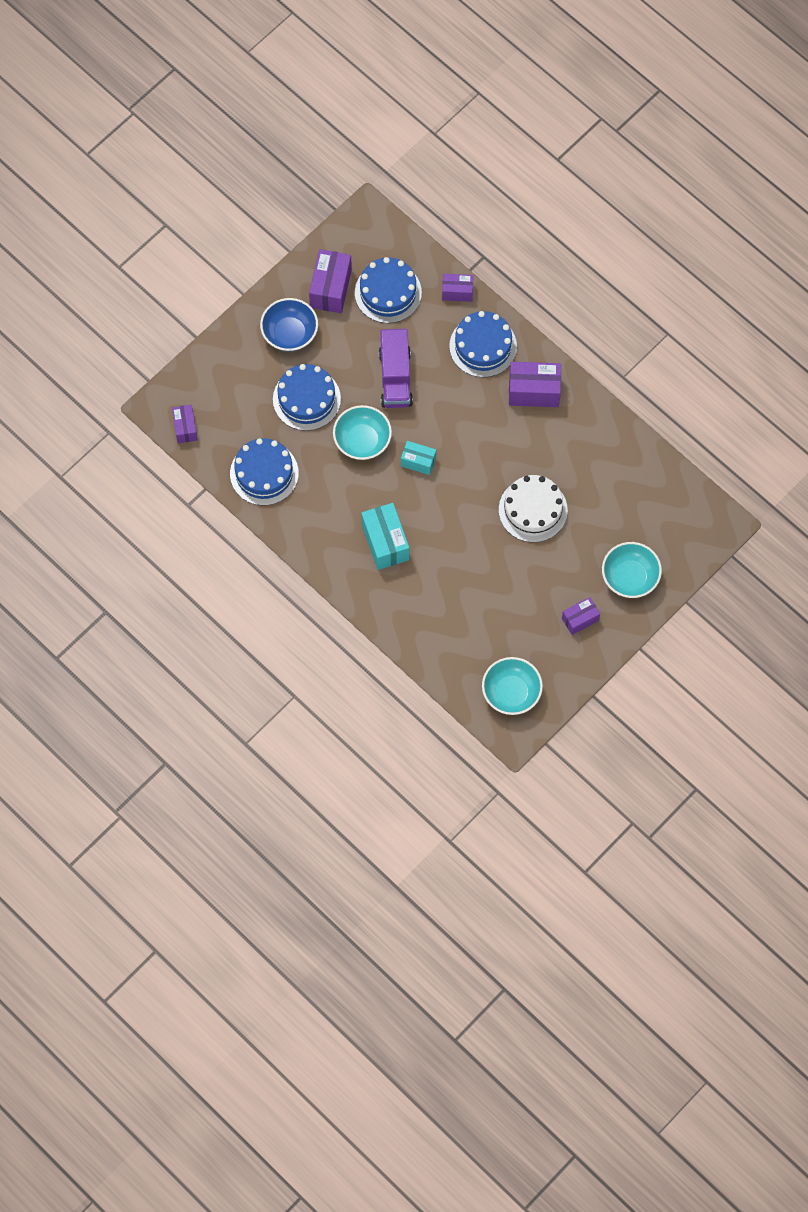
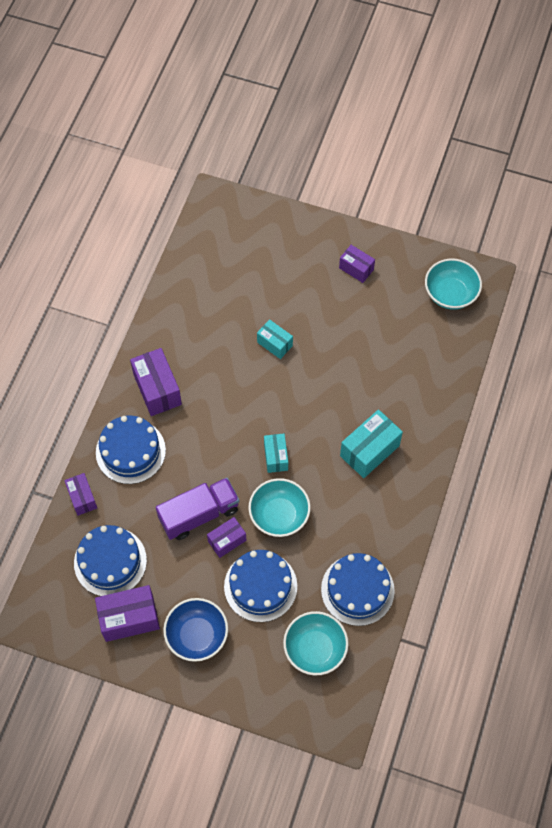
camera: 115 degrees left, 5 degrees down
(185, 428) = (348, 689): purple box -> purple box (227, 541)
(533, 510) = (274, 344): white cake -> turquoise box
(630, 577) = (298, 247): turquoise bowl -> turquoise bowl (315, 649)

